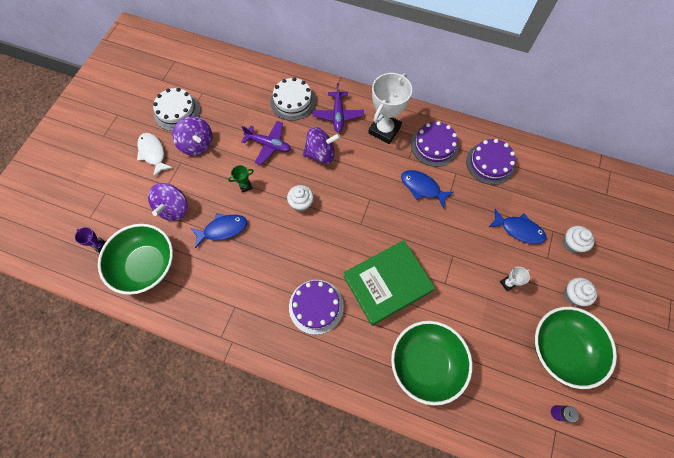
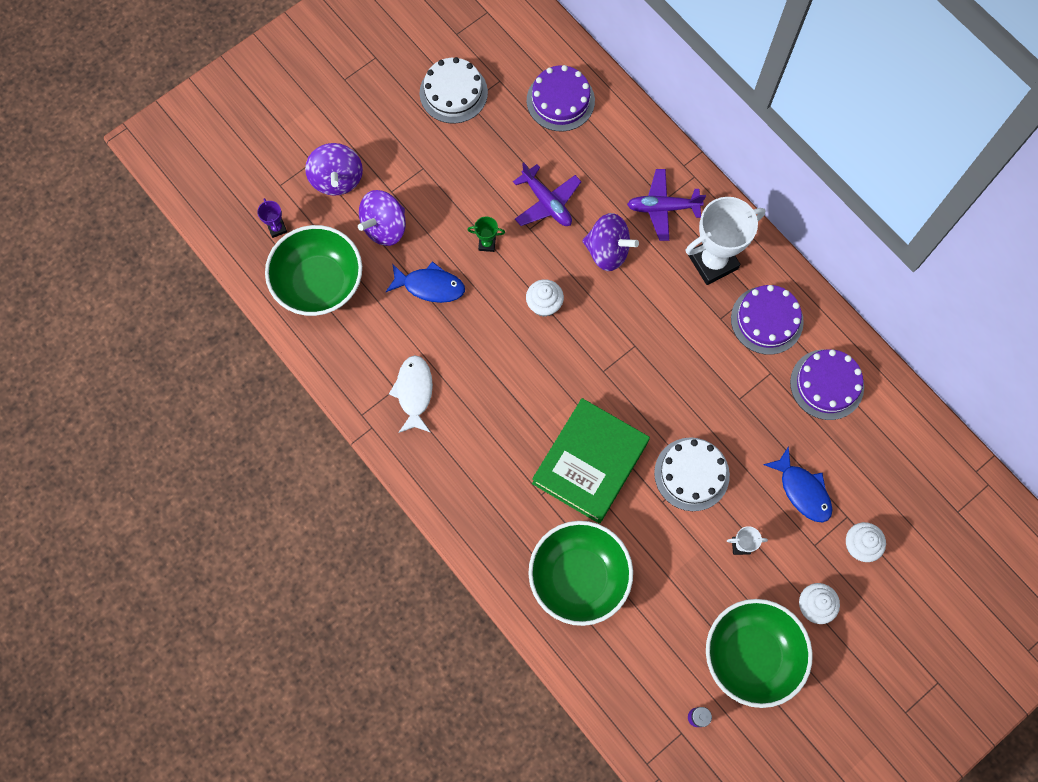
camera: 30 degrees right, 5 degrees up
(153, 153) = (394, 137): white fish -> white fish (414, 392)
(197, 144) = (456, 154): purple spinning top -> purple spinning top (337, 179)
(293, 101) = (613, 156): white cake -> white cake (691, 474)
(316, 306) = (489, 441): purple cake -> purple cake (560, 100)
(338, 115) = (663, 208): purple plane -> purple plane turned 60 degrees clockwise
(387, 284) = (590, 463): green book -> green book turned 60 degrees counterclockwise
(422, 187) = (712, 367): blue fish -> none

